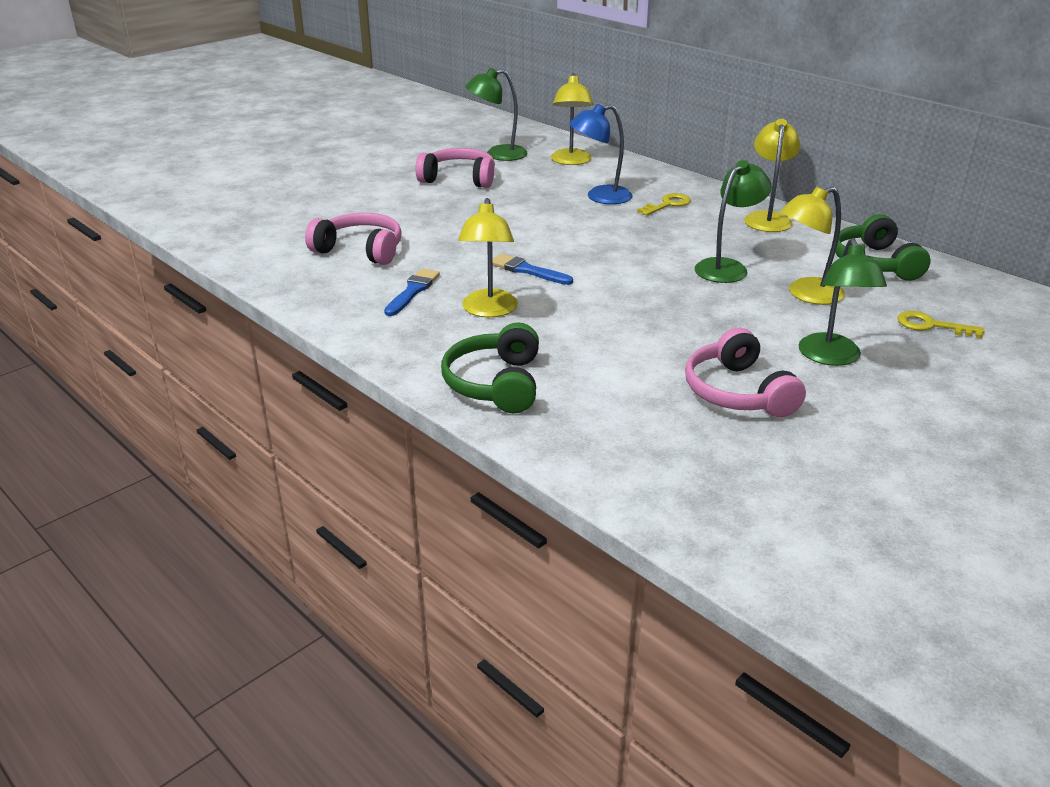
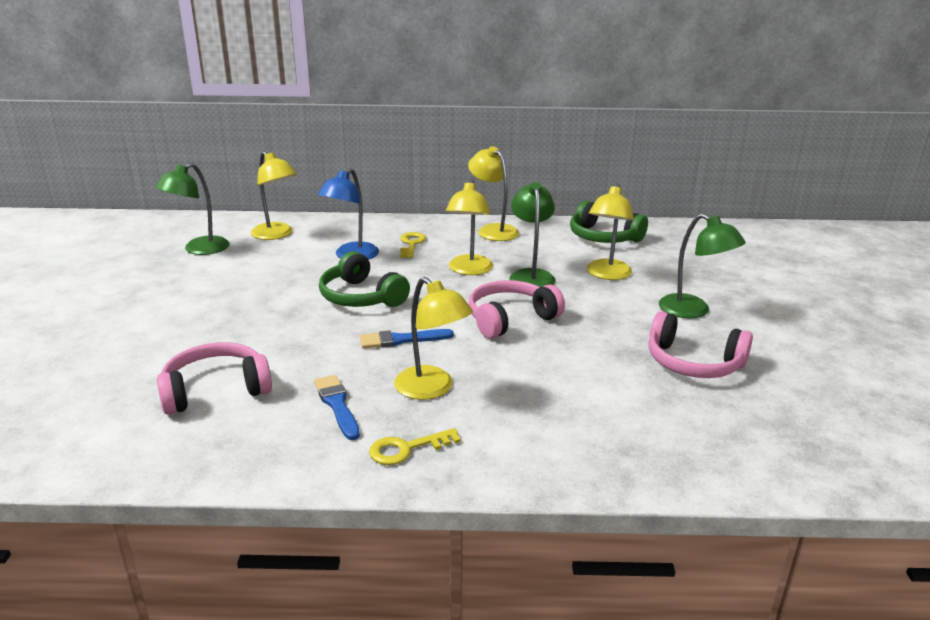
camera: 45 degrees left, 5 degrees down
(459, 179) = (199, 284): pink headphones -> pink headphones (510, 319)
(495, 384) = (547, 449): green headphones -> green headphones (361, 297)
(678, 242) = (469, 270): none -> yellow lamp
(931, 325) = (698, 265): yellow key -> yellow key (406, 449)

